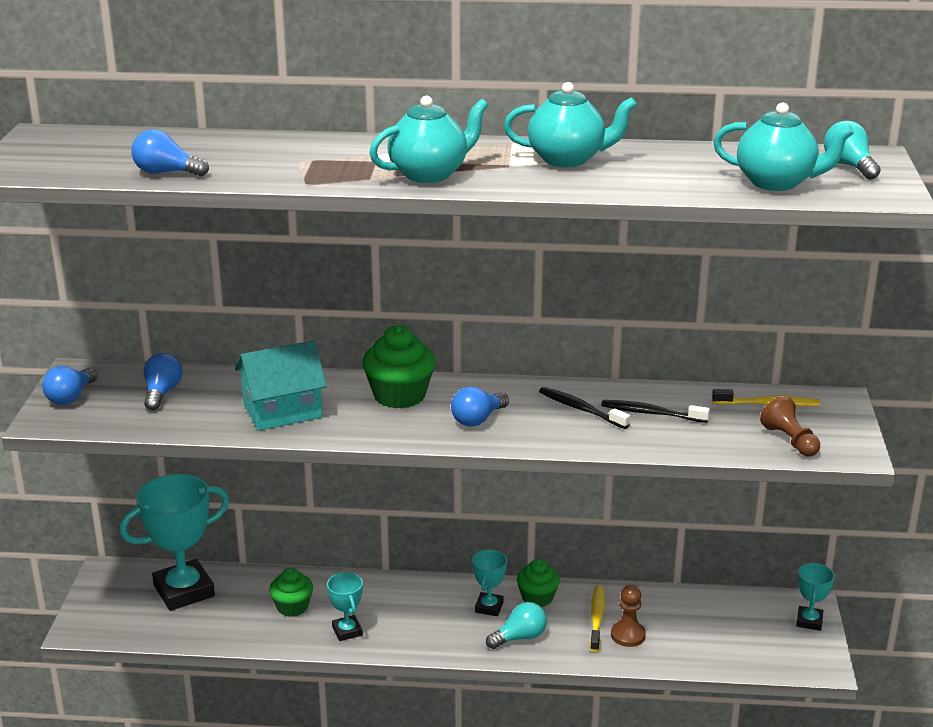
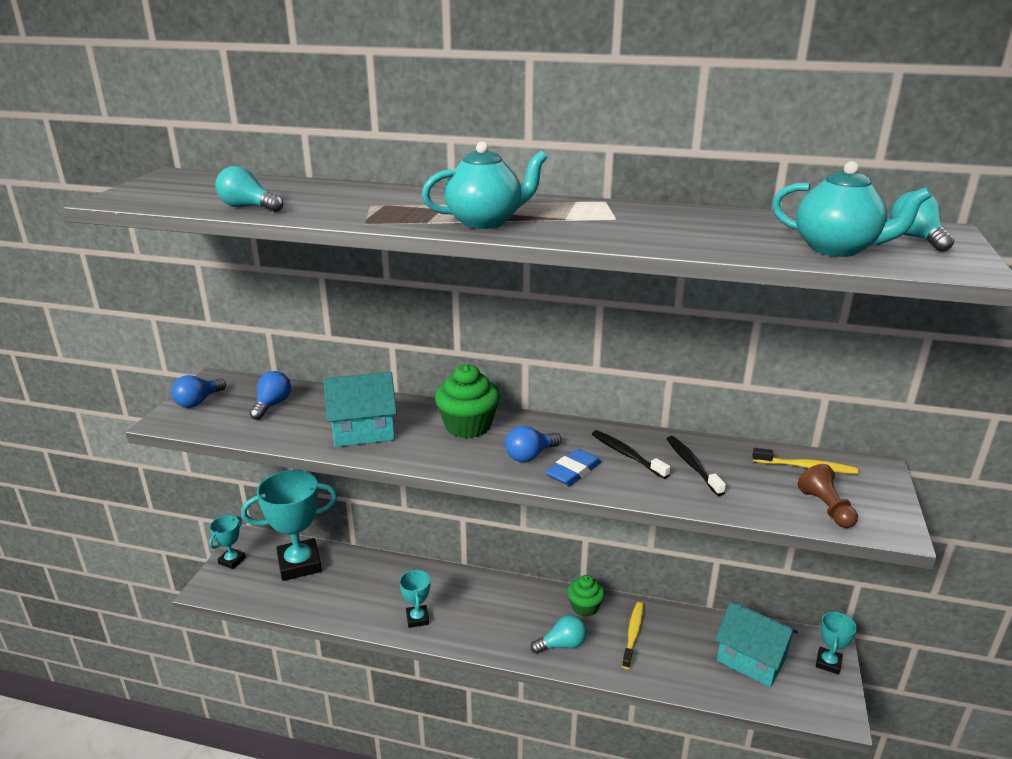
camera: 10 degrees right, 0 degrees up
(166, 173) = (248, 207): blue light bulb -> turquoise light bulb
(292, 607) = (379, 589): green cupcake -> none
(489, 607) = (541, 611): turquoise trophy -> turquoise trophy (232, 560)
(528, 431) = (573, 471): none -> blue eraser
(567, 159) = (624, 217): turquoise teapot -> none
(628, 635) = (658, 655): brown pawn -> none
(651, 413) = (692, 465): black toothbrush -> black toothbrush turned 45 degrees clockwise
(728, 627) = (751, 659): none -> turquoise house

